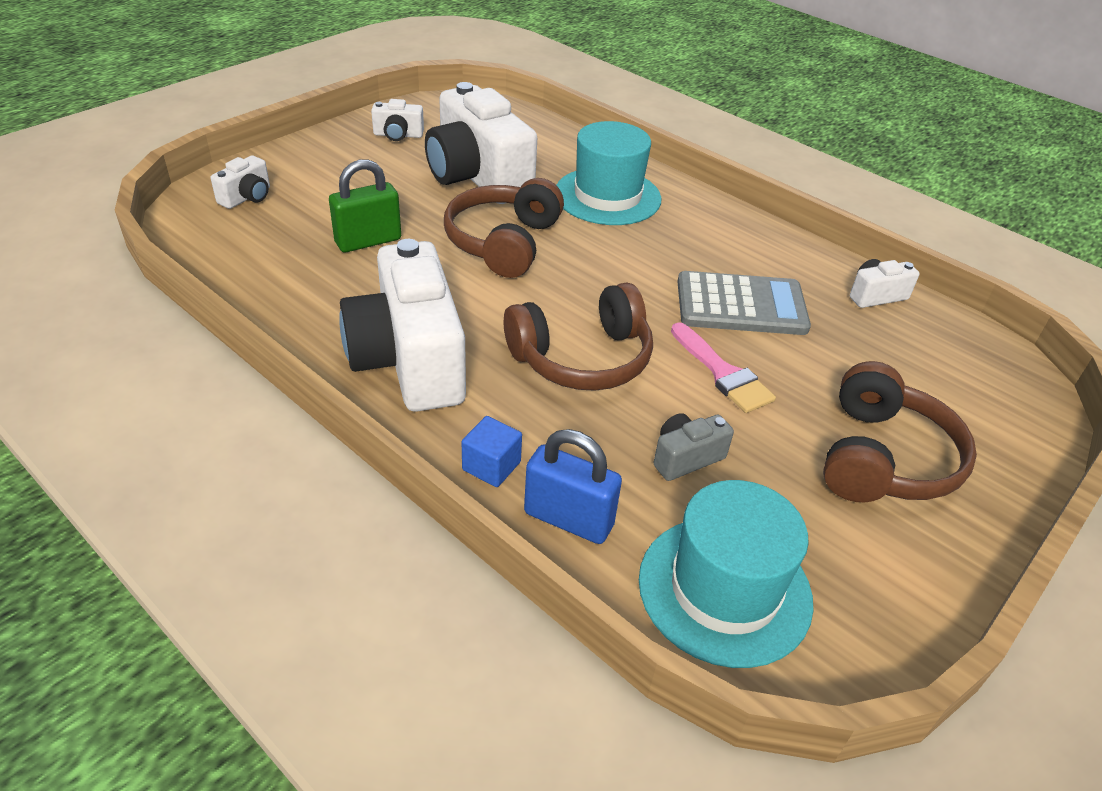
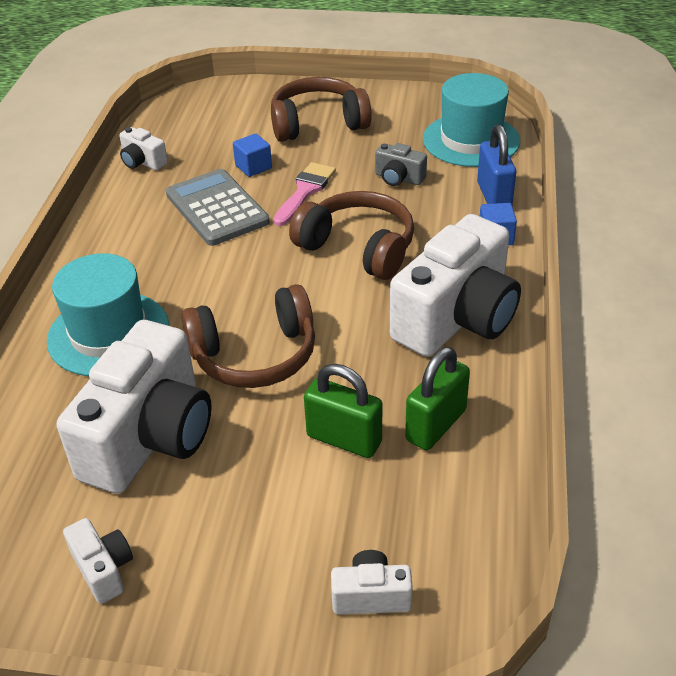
camera: 120 degrees left, 0 degrees up
(320, 284) = (436, 425): none -> green padlock
(807, 360) = (253, 167): none -> blue cube

